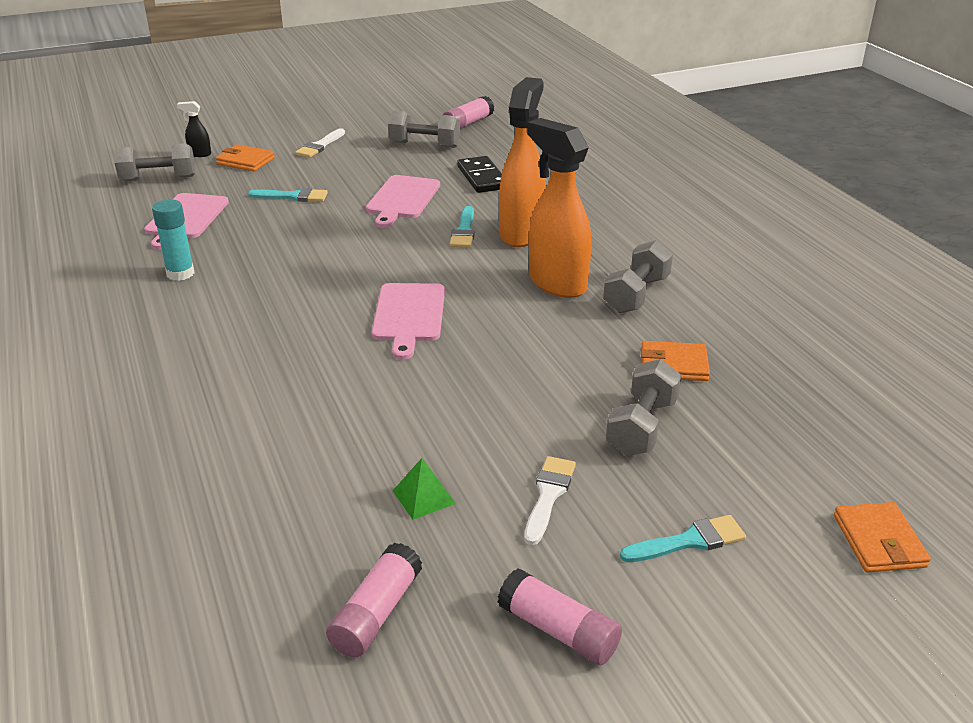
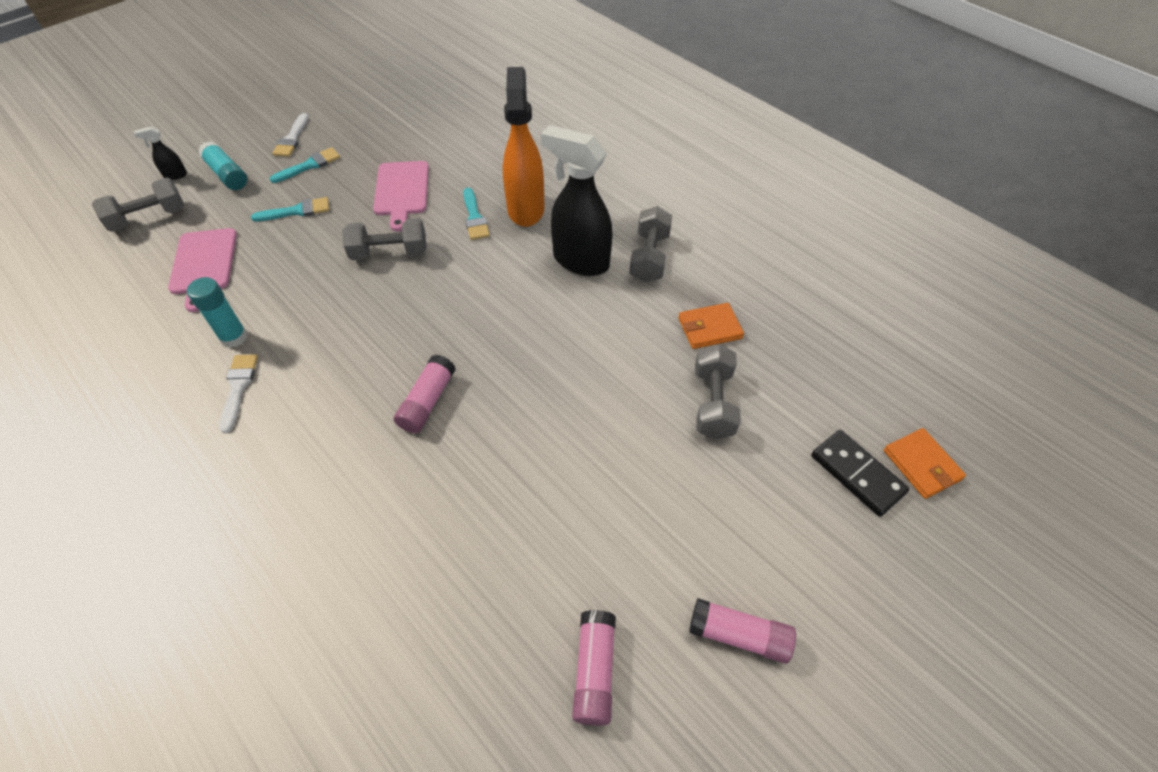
camera: 20 degrees left, 20 degrees up
(245, 161) = (227, 175): orange wallet -> turquoise glue stick
(409, 315) = (472, 332): pink cutting board -> none
(423, 497) = (576, 534): green pyramid -> none
(425, 145) = (391, 117): grey dumbbell -> grey dumbbell (389, 252)
(468, 123) = (418, 81): pink glue stick -> pink glue stick (427, 401)
(482, 177) = (461, 148): black domino -> black domino (857, 474)
(548, 495) = (673, 499): white brush -> white brush (238, 387)
(556, 283) = (580, 261): orange spray bottle -> black spray bottle
(689, 541) = (794, 511): turquoise brush -> turquoise brush (309, 165)

